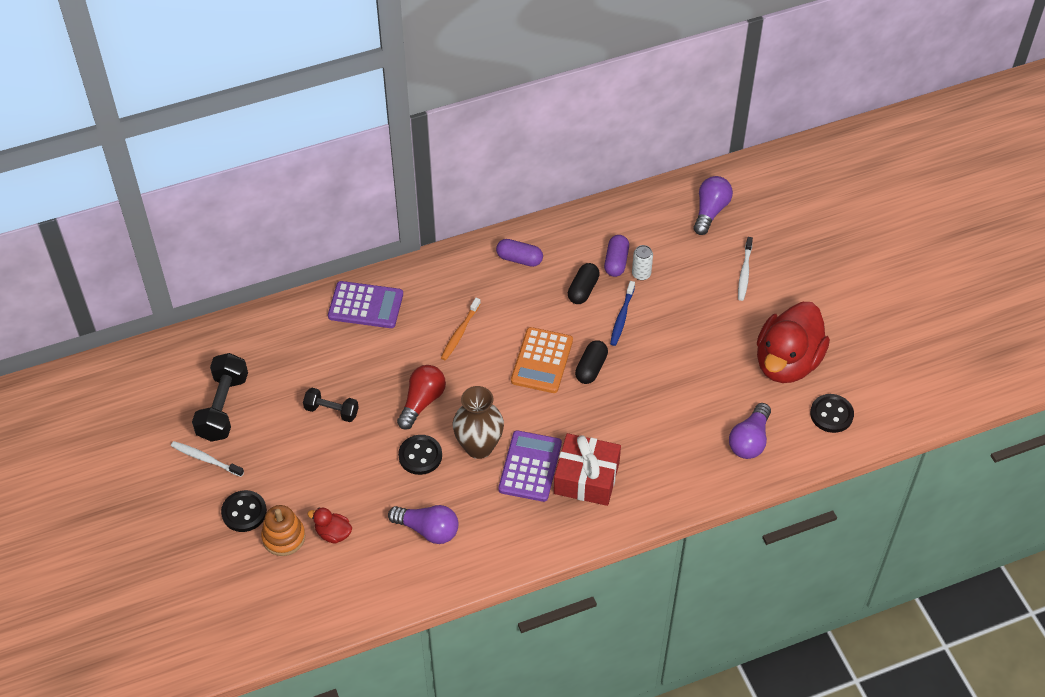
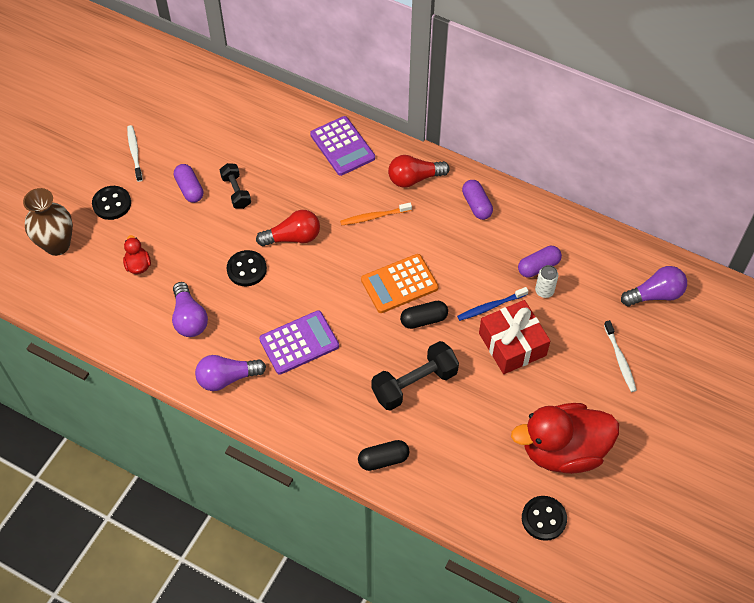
camera: 50 degrees right, 5 degrees up
(223, 407) = (183, 132): black dumbbell -> black dumbbell (414, 384)
(283, 537) = (111, 240): orange stacking toy -> none
(291, 443) = (189, 189): none -> purple capsule
(451, 280) = (414, 178): none -> red light bulb
(479, 447) = (287, 299): brown vase -> brown vase (57, 245)
(583, 290) = (490, 264): black capsule -> black capsule (383, 459)
(586, 478) = (322, 386): red gift -> red gift (512, 344)
(744, 273) = (620, 360): white toothbrush -> white toothbrush turned 75 degrees counterclockwise
(749, 440) = (460, 475): purple light bulb -> purple light bulb (227, 378)

